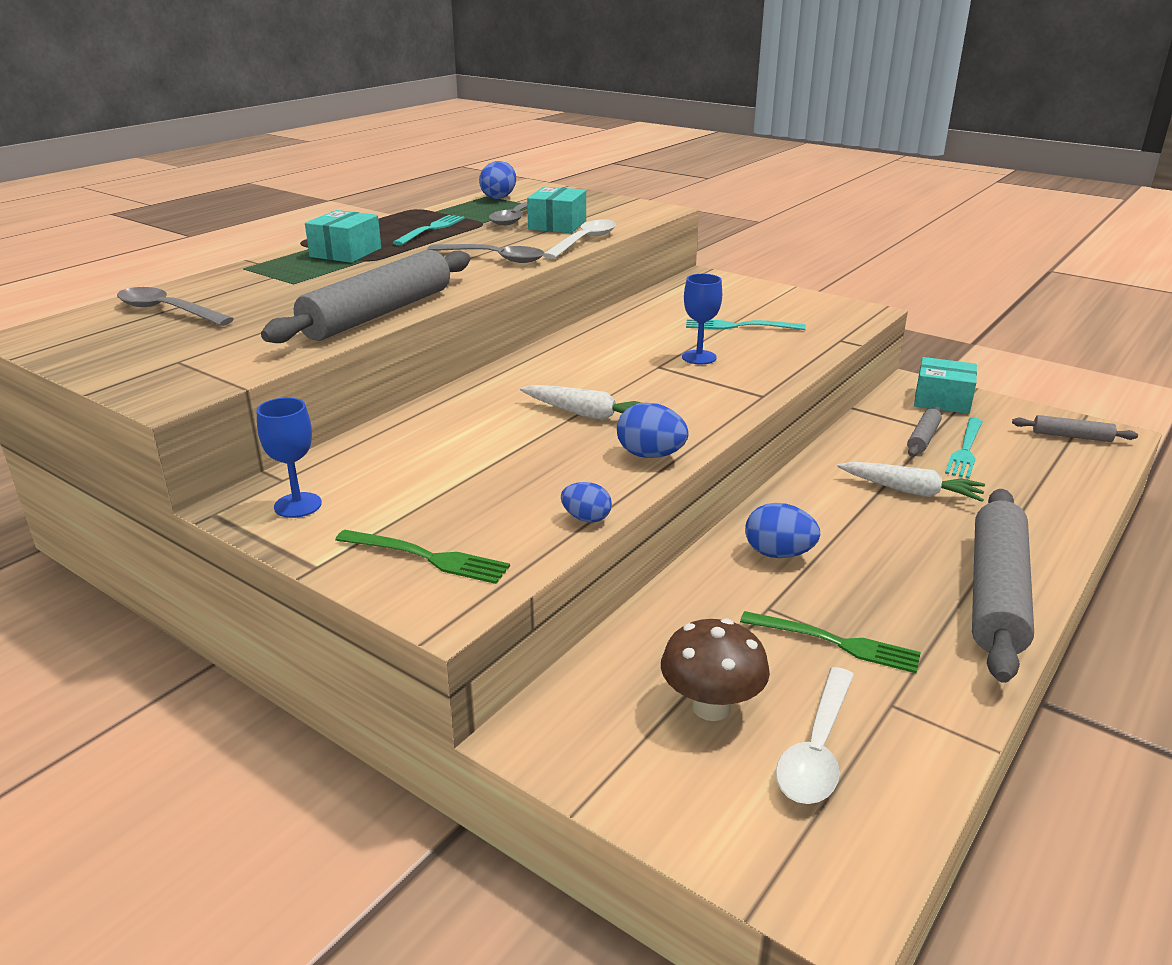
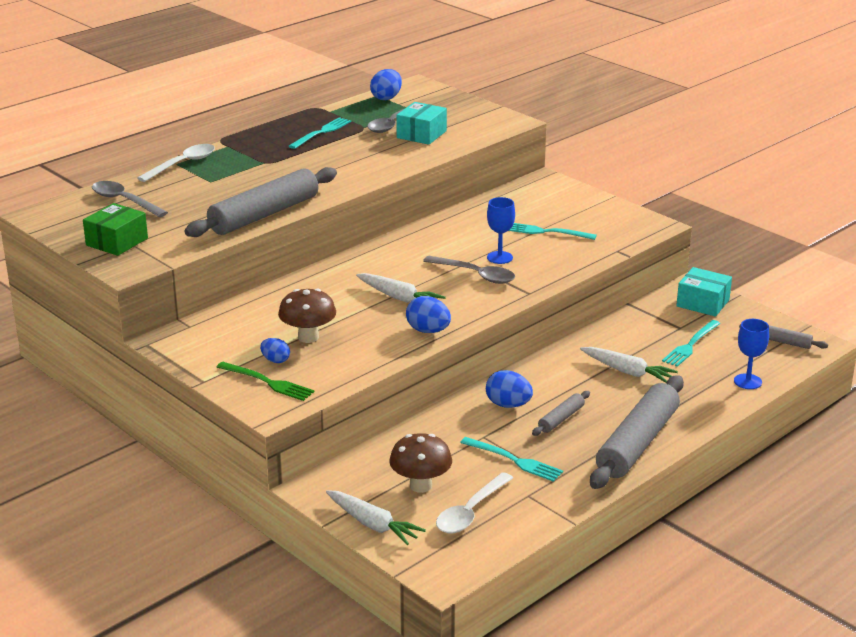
camera: 10 degrees right, 0 degrees up
(154, 360) = (117, 242): none -> green box
(298, 505) = (197, 344): blue goblet -> blue goblet (747, 381)
(345, 252) = (252, 153): turquoise box -> none
(474, 480) = (308, 337): none -> brown mushroom
(494, 258) = (360, 167): grey spoon -> grey spoon (475, 275)
(584, 241) = (435, 154): white spoon -> white spoon (182, 164)
(586, 518) = (369, 368): blue egg -> blue egg (275, 360)
(660, 799) = (372, 524): none -> white carrot
(837, 643) = (515, 460): green fork -> turquoise fork
(923, 438) = (665, 333): grey rolling pin -> grey rolling pin (561, 419)

